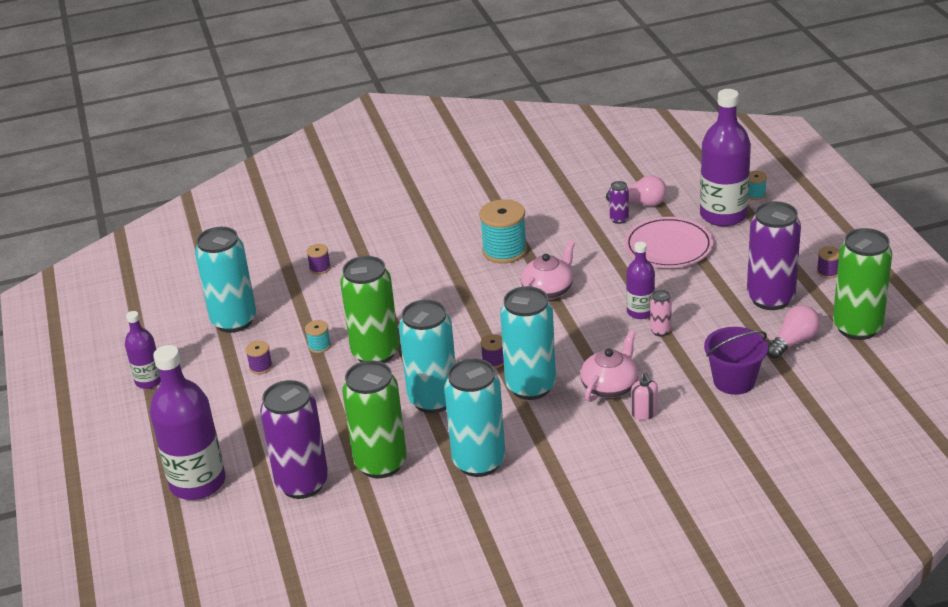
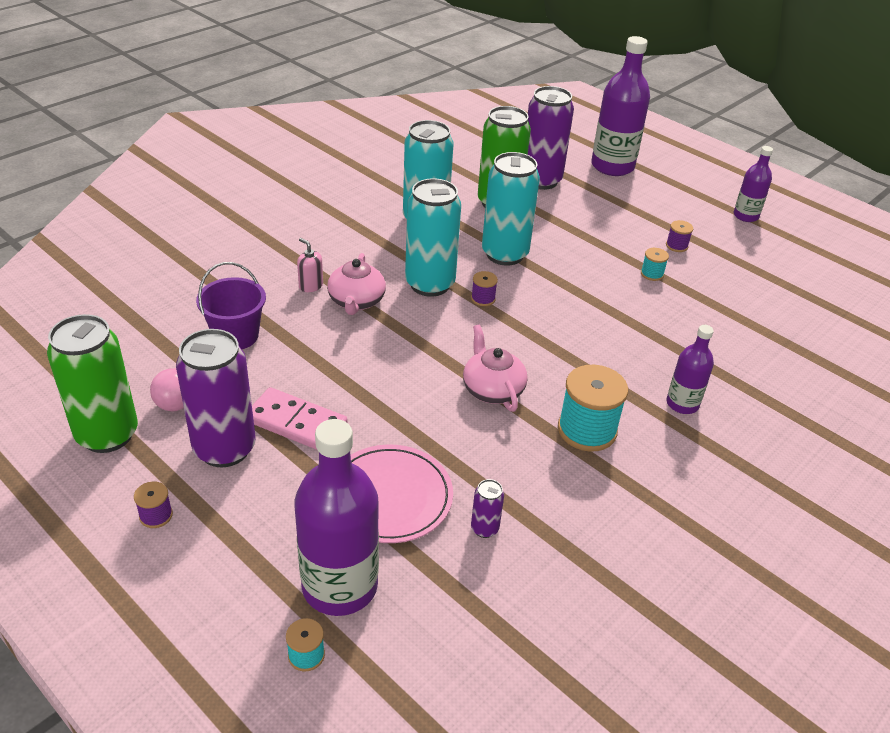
camera: 145 degrees right, 5 degrees up
(234, 321) = (754, 277): turquoise can -> none
(320, 268) = (755, 351): purple spool -> none
(375, 353) = (596, 280): green can -> none
(548, 290) = (492, 389): pink teapot -> pink teapot turned 150 degrees clockwise
(640, 203) = (475, 573): pink light bulb -> none
(640, 312) = (372, 389): purple bottle -> purple bottle (682, 404)
(660, 331) = (337, 371): pink can -> none
(711, 303) = (296, 423): none -> pink domino

